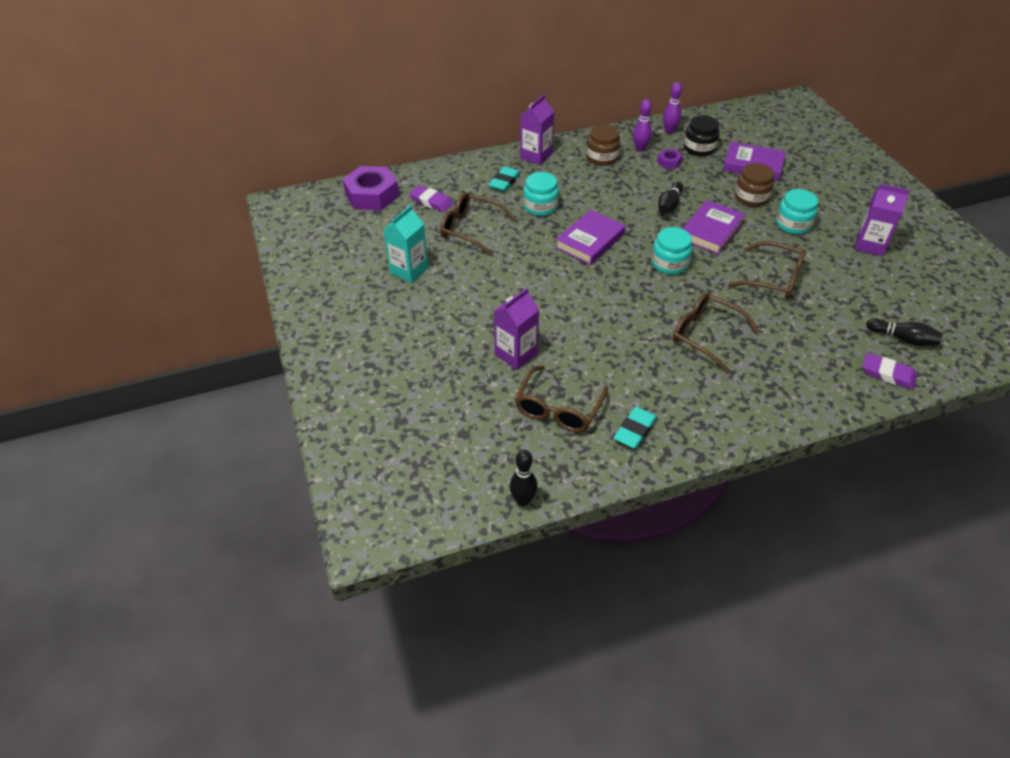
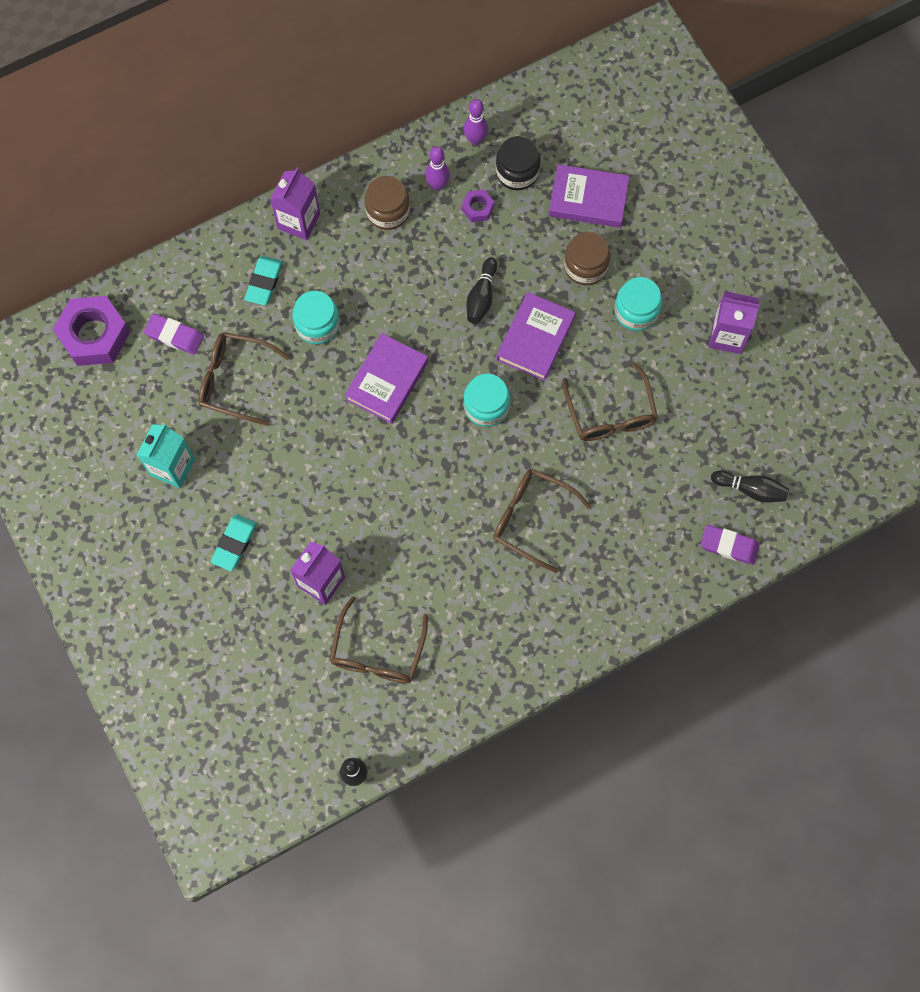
camera: 10 degrees left, 25 degrees up
(635, 430) = (460, 667): turquoise eraser -> turquoise eraser (234, 544)
(774, 279) = (610, 413): brown glasses -> brown glasses turned 60 degrees clockwise

